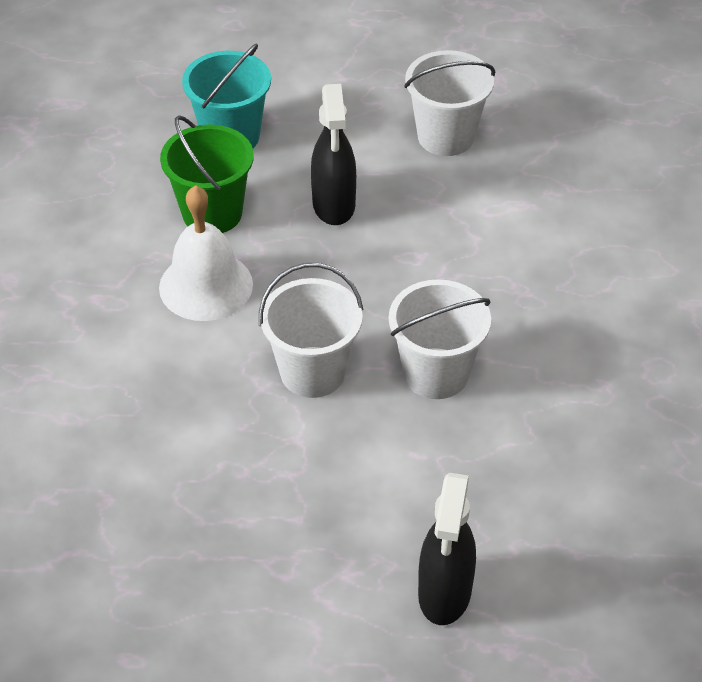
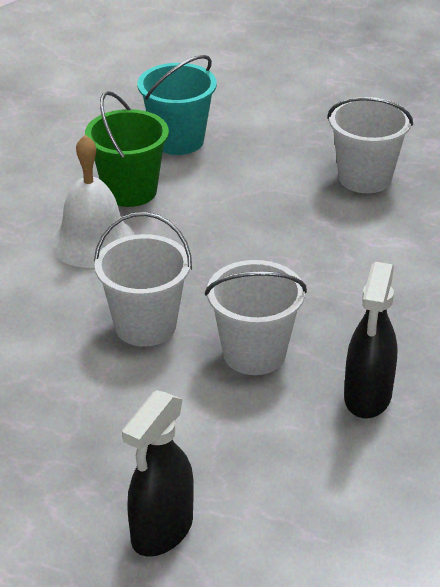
camera: 20 degrees right, 10 degrees down
(334, 205) = (236, 207): black spray bottle -> black spray bottle (367, 397)

